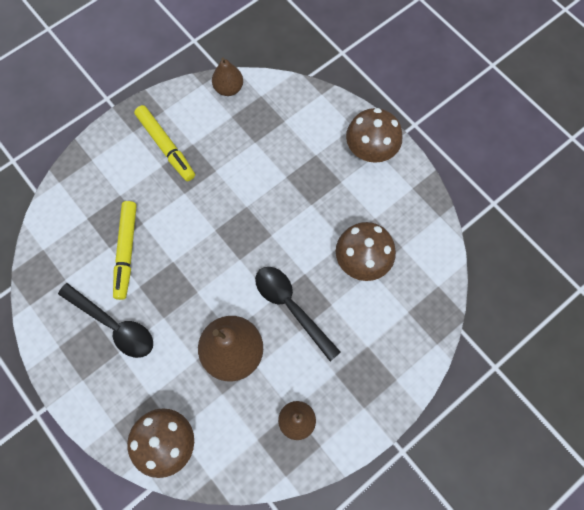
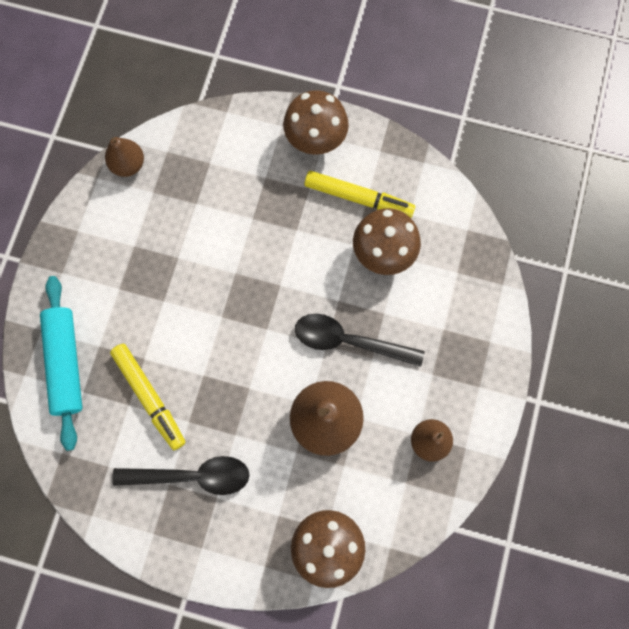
camera: 35 degrees left, 5 degrees up
(90, 192) = (65, 363): none -> turquoise rolling pin
(166, 146) = (108, 266): yellow marker -> yellow marker (358, 198)

